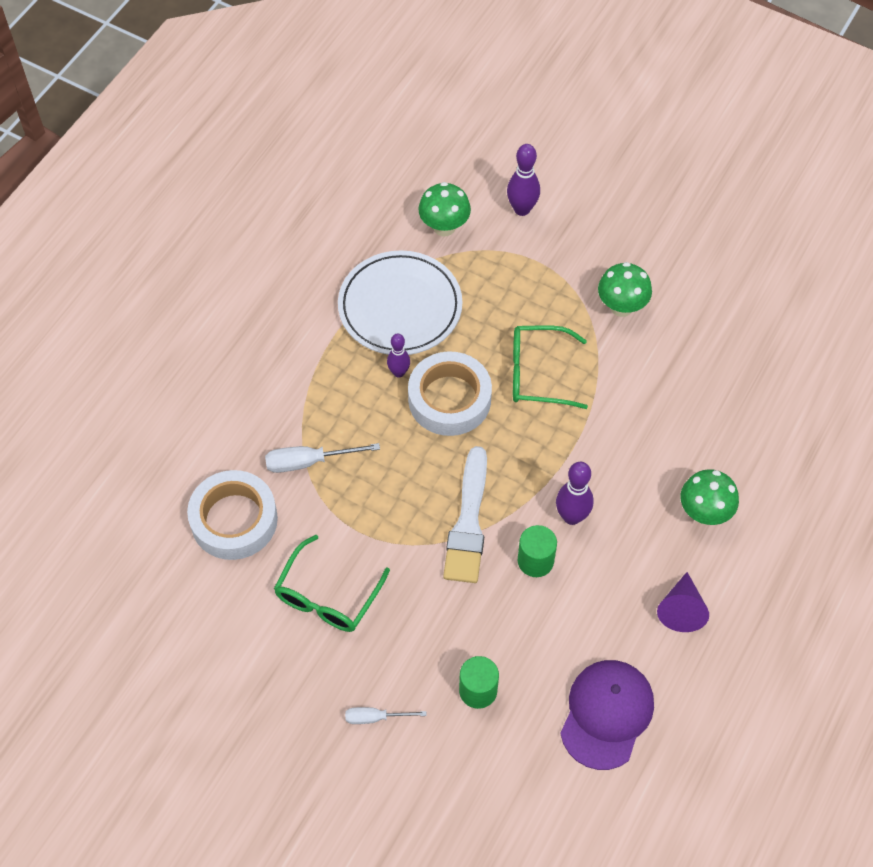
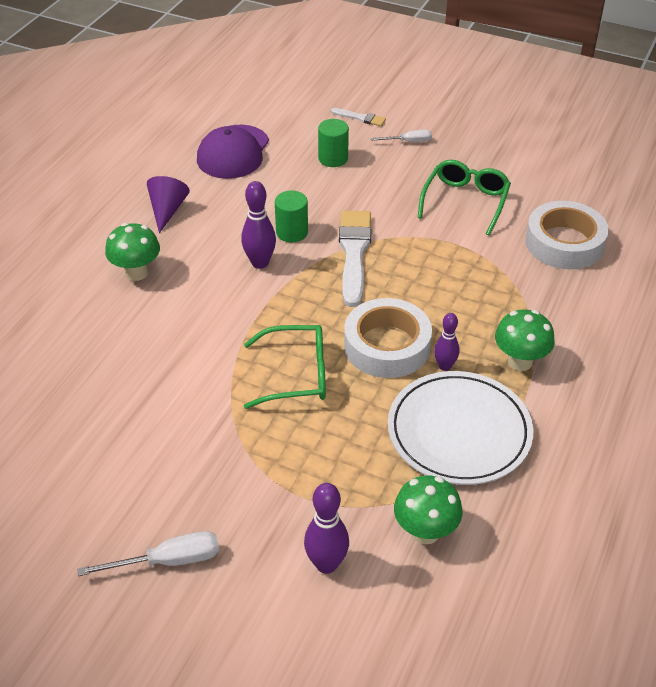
camera: 175 degrees right, 15 degrees down
(308, 462) = (513, 287): white screwdriver -> white screwdriver (168, 561)
(433, 777) = (360, 118): none -> white brush
(621, 307) = (201, 449): green mushroom -> green mushroom (520, 361)

